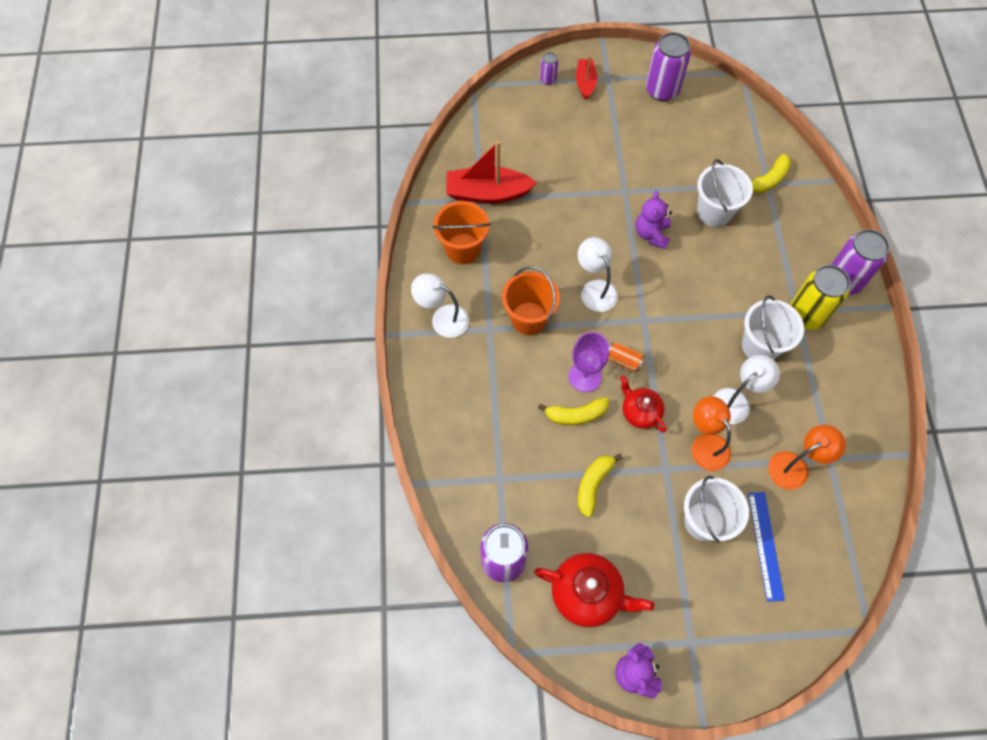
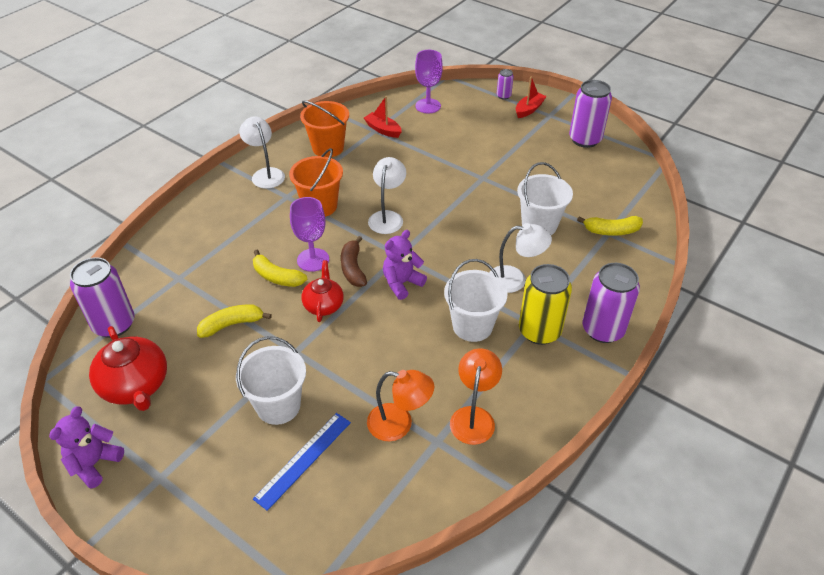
camera: 40 degrees right, 20 degrees down
(487, 193) = (383, 130): red boat -> red boat, size x0.57
(496, 136) = (428, 106): none -> purple goblet
(623, 360) = (353, 268): orange can -> brown banana
(651, 234) = (471, 211): purple teddy bear -> purple teddy bear (402, 283)
(706, 444) = (346, 358): orange lamp -> orange lamp (474, 417)
(736, 401) = (407, 347): white lamp -> white lamp (515, 279)

